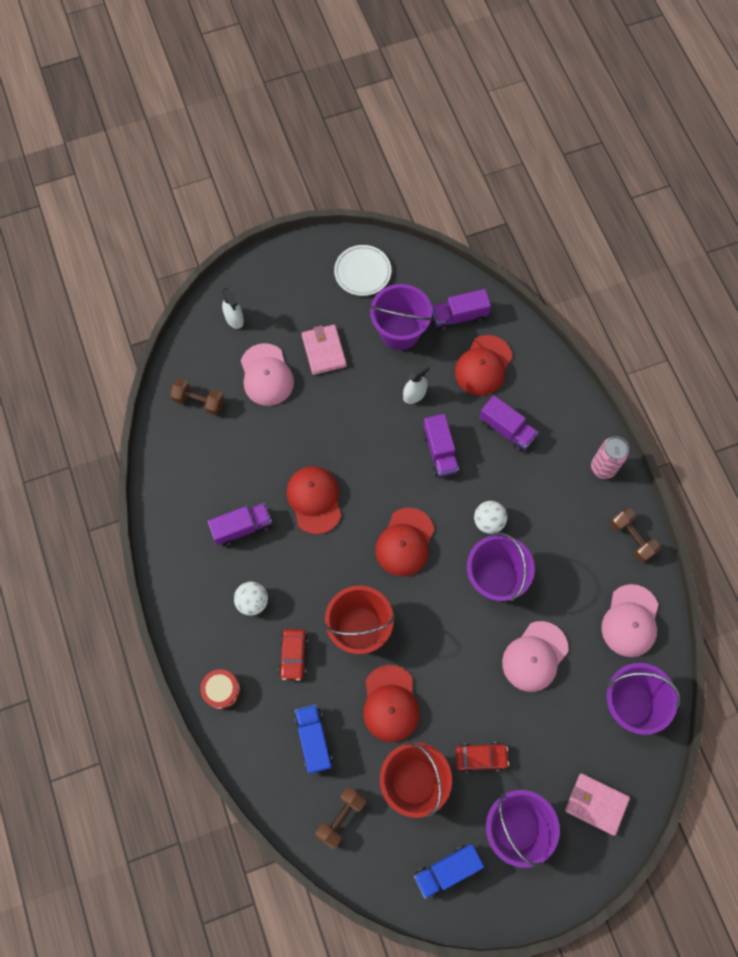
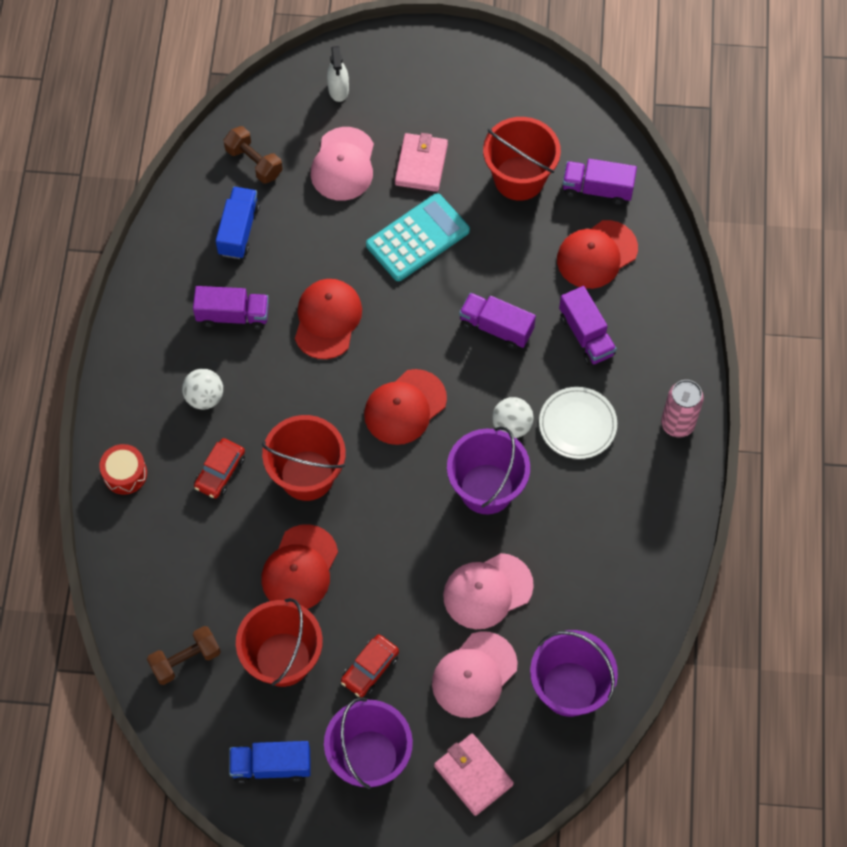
camera: 25 degrees right, 5 degrees down
(313, 740) = (197, 568): blue truck -> blue truck (239, 230)
(349, 408) = (418, 238): none -> turquoise calculator
(362, 272) = (510, 96): white plate -> white plate (577, 425)
(399, 331) = (519, 178): purple bucket -> red bucket
(414, 394) = (500, 254): white spray bottle -> none
(440, 451) = (496, 327): purple truck -> purple truck turned 105 degrees clockwise
(480, 757) = (370, 669): red car -> red car turned 105 degrees clockwise
(630, 621) = (618, 602): pink cap -> pink cap (474, 675)
(632, 538) = (669, 514): brown dumbbell -> none

